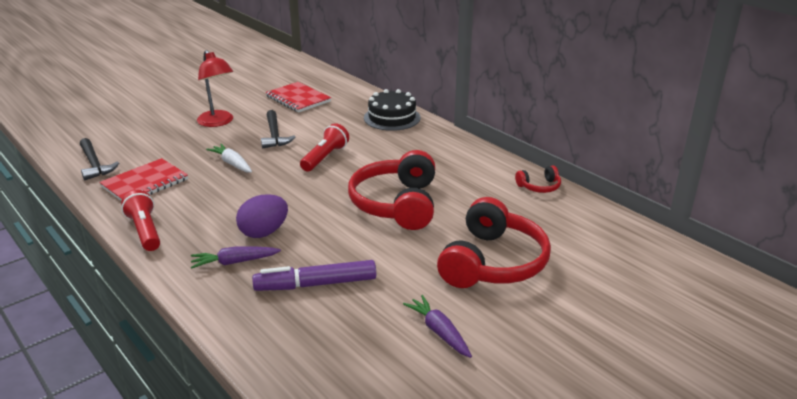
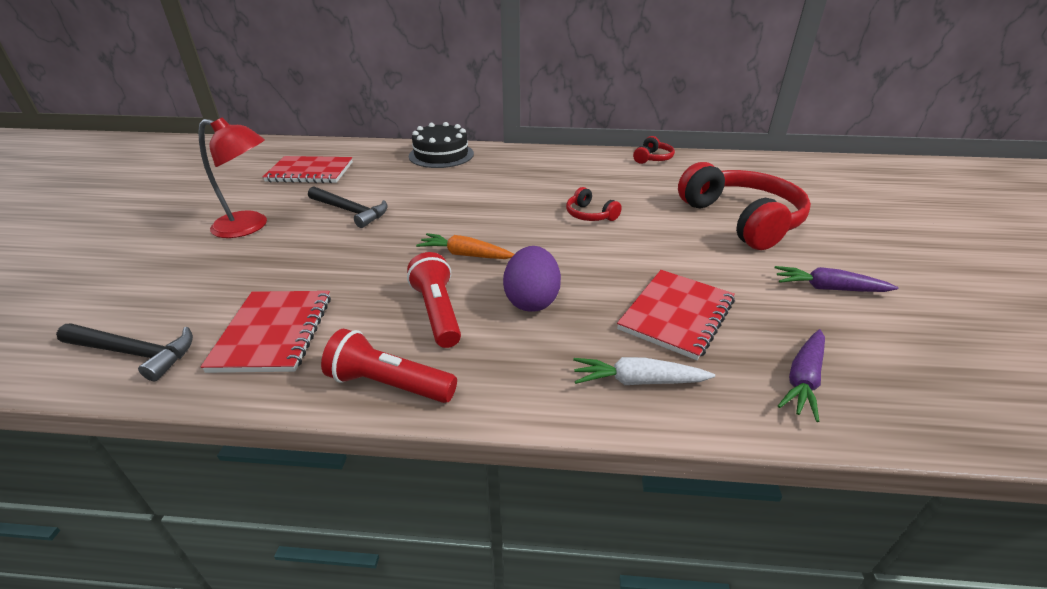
camera: 45 degrees left, 5 degrees up
(232, 163) = (355, 257): white carrot -> white carrot (637, 381)
(234, 262) = (565, 347): purple carrot -> purple carrot (803, 380)
(281, 190) = (465, 255): none -> orange carrot
(315, 284) = (676, 315): purple marker -> red notebook
(325, 157) = (447, 208): red flashlight -> red flashlight (437, 312)
(396, 204) = (590, 215): red headphones -> red headphones, size x0.44

